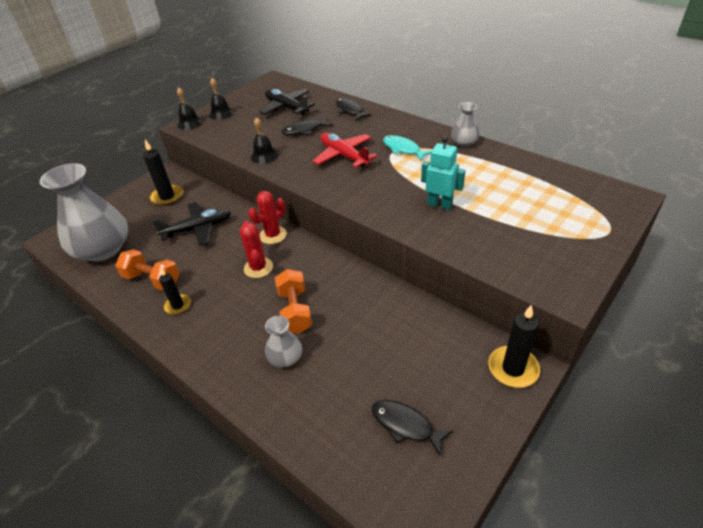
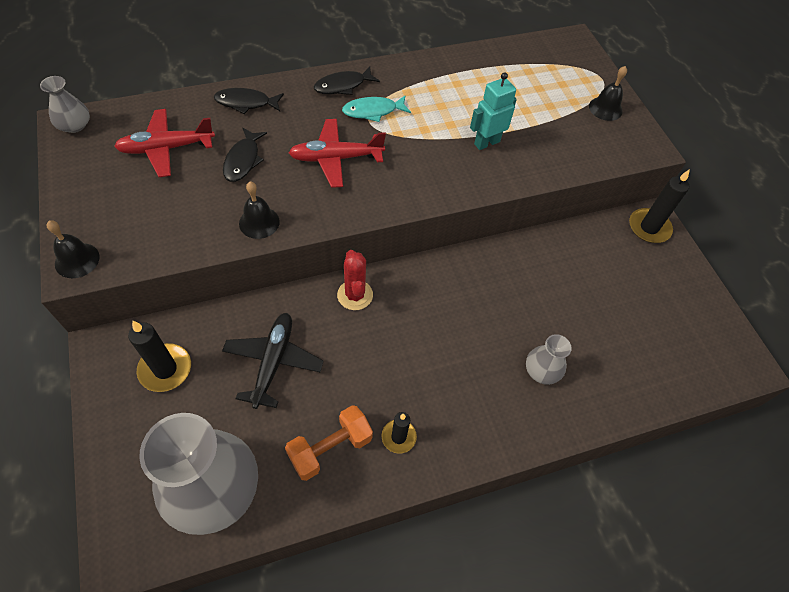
camera: 65 degrees left, 15 degrees up
(221, 113) = (95, 216): black bell -> black bell (605, 108)
(258, 268) = (398, 333): red cactus -> none
(286, 107) = (166, 148): black plane -> red plane
(295, 311) = (487, 333): orange dumbbell -> none
(405, 425) = (662, 324): black fish -> black fish (343, 86)
(464, 143) = (407, 68): grey vase -> grey vase (75, 125)

